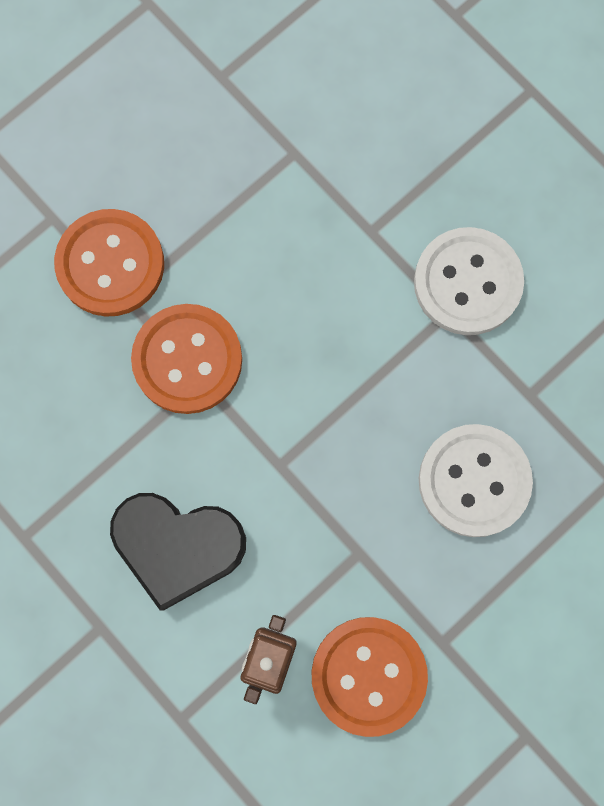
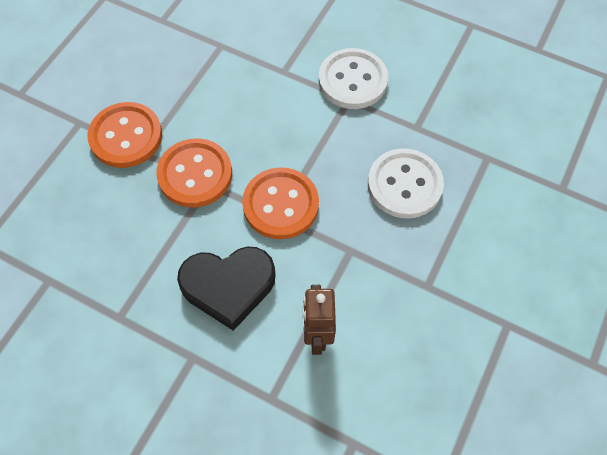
camera: 20 degrees left, 15 degrees down
(368, 675) = (388, 323): orange button -> orange button (280, 204)

